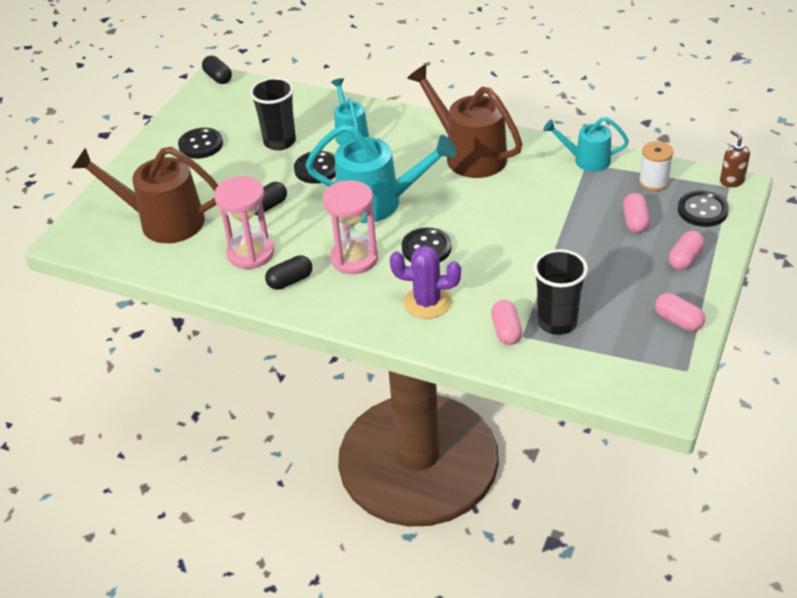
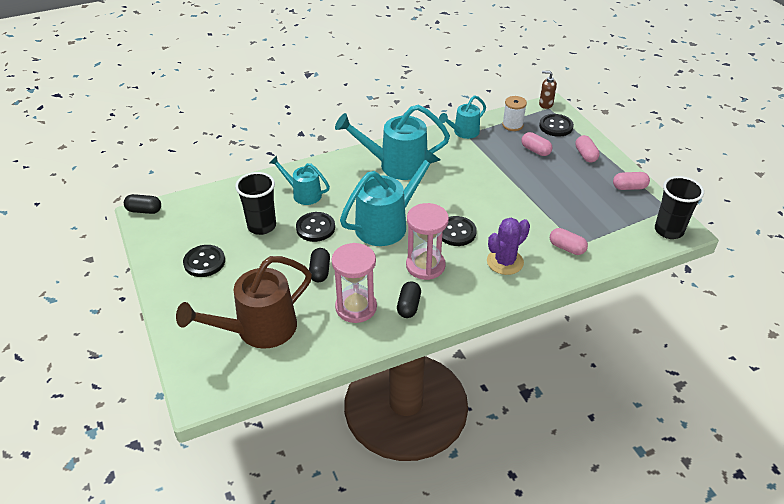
camera: 50 degrees left, 0 degrees up
(468, 154) = (396, 165): brown watering can -> turquoise watering can
(557, 322) = (582, 226): black cup -> black cup (668, 230)

